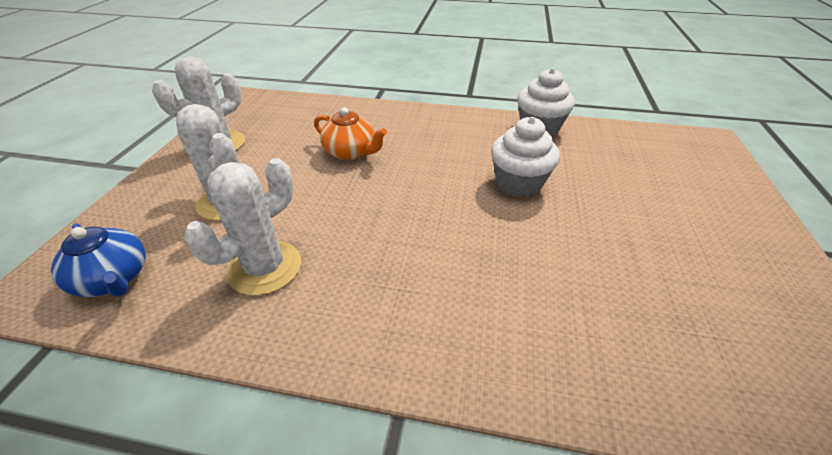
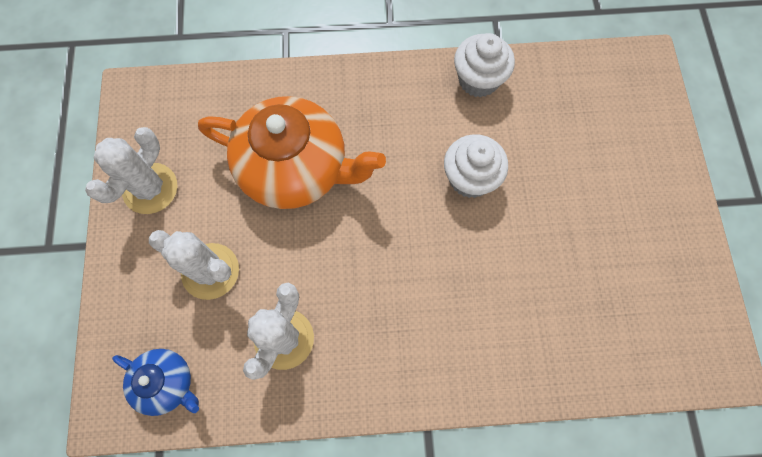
camera: 15 degrees left, 30 degrees up
(350, 152) = (295, 168): orange teapot -> orange teapot, size x1.98

